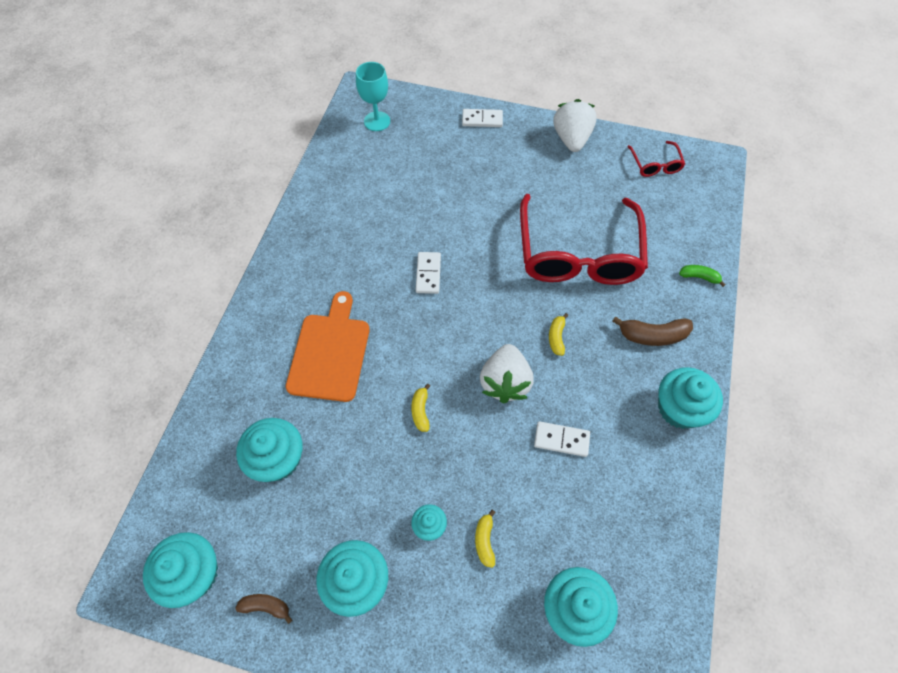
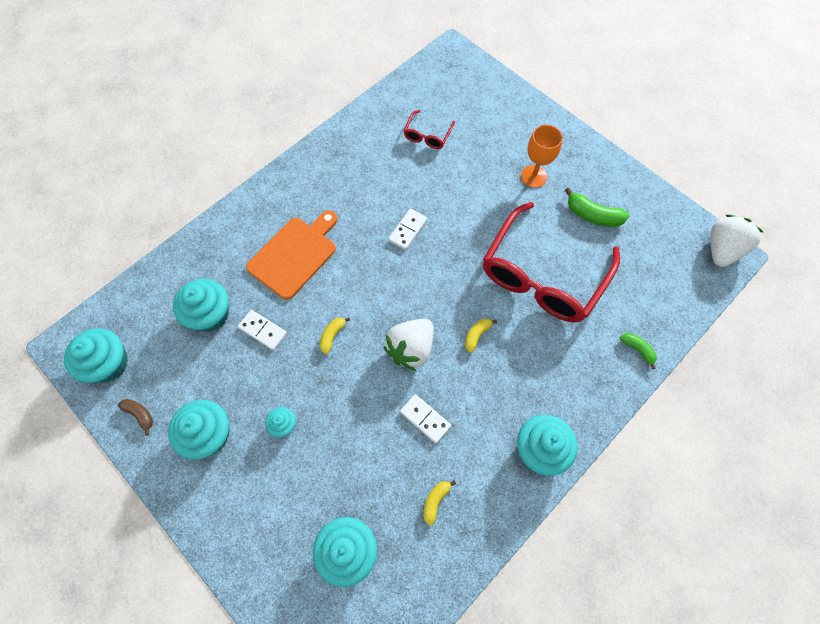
camera: 30 degrees right, 5 degrees up
(377, 121) = (448, 82): turquoise goblet -> none
(482, 119) = (537, 120): white domino -> white domino (263, 330)
(484, 541) = (316, 460): yellow banana -> yellow banana (435, 501)
(512, 171) = (534, 176): none -> orange goblet
(571, 139) = (605, 172): white strawberry -> white strawberry (721, 250)
(585, 181) = (593, 215): none -> green banana
(652, 335) = (559, 377): brown banana -> none
(655, 164) = (668, 230): red glasses -> red glasses (427, 135)

